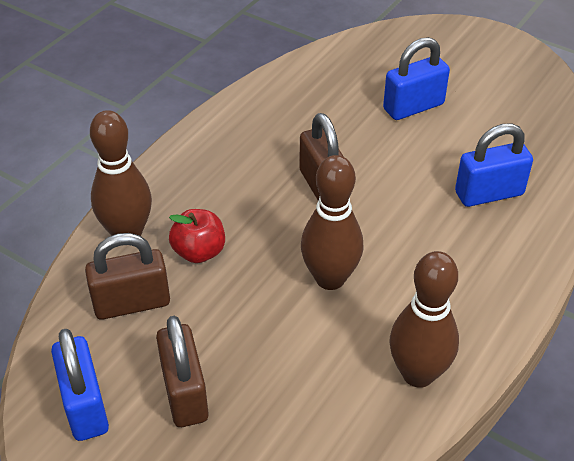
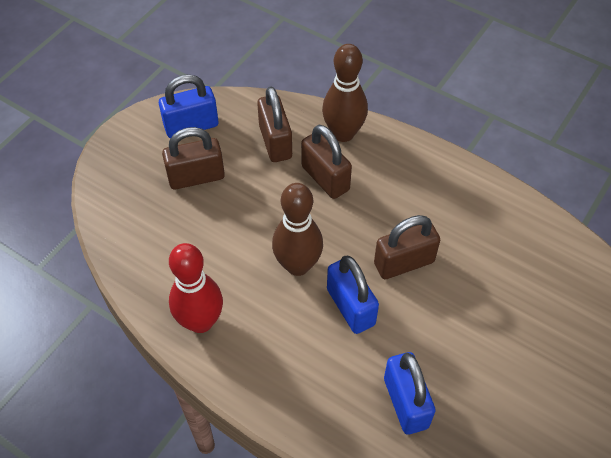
camera: 90 degrees right, 10 degrees up
(199, 252) = (325, 178): red apple -> brown padlock
(413, 107) = (529, 346): blue padlock -> blue padlock (350, 307)
(418, 374) = (200, 321): brown bowling pin -> red bowling pin

